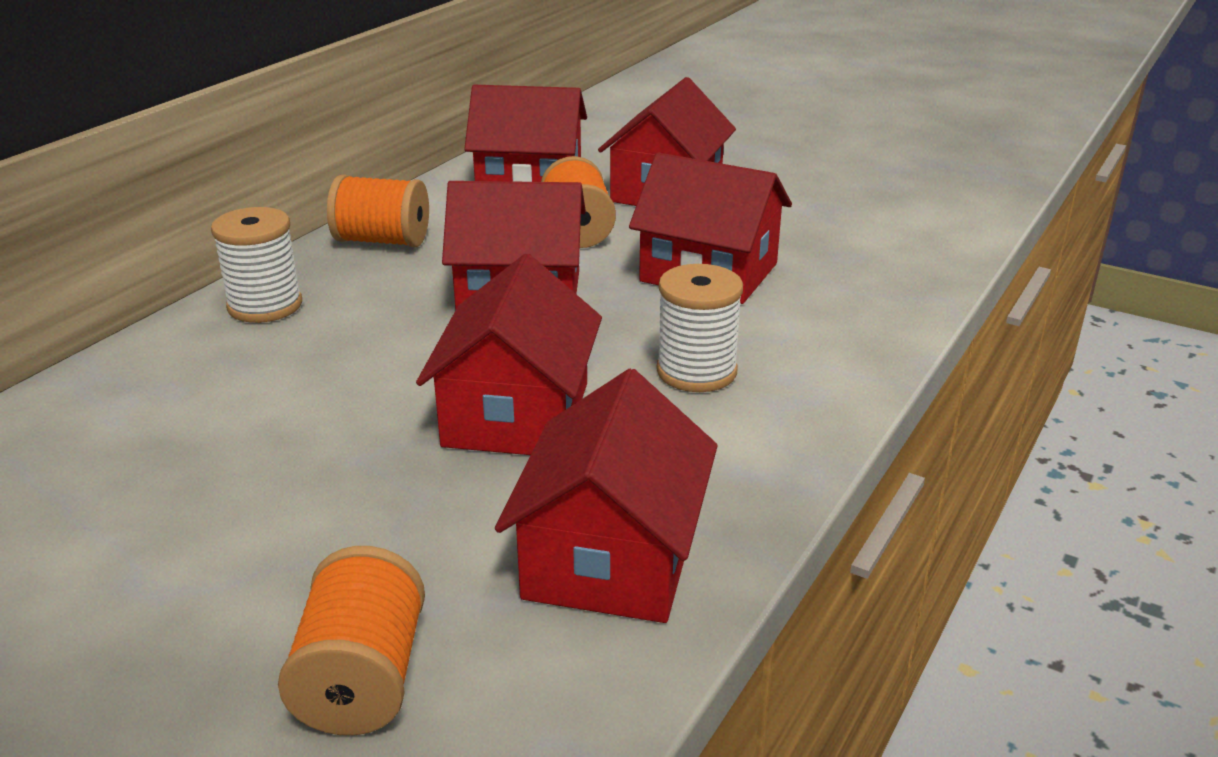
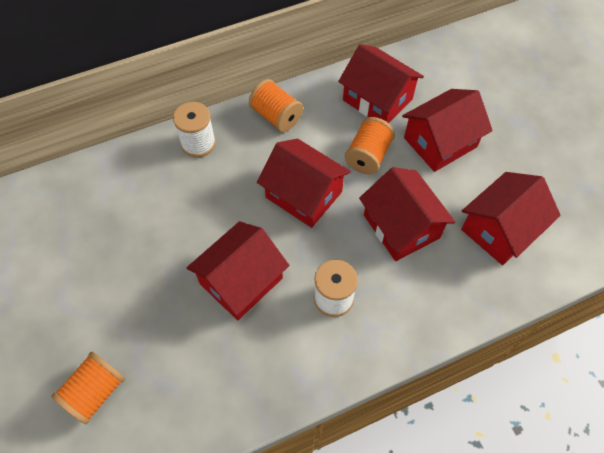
camera: 35 degrees right, 30 degrees up
(611, 557) = (212, 389): red house -> red house (500, 229)

